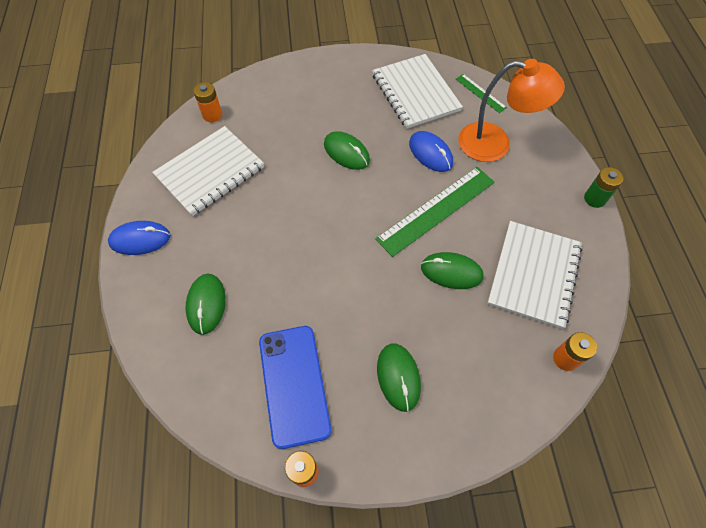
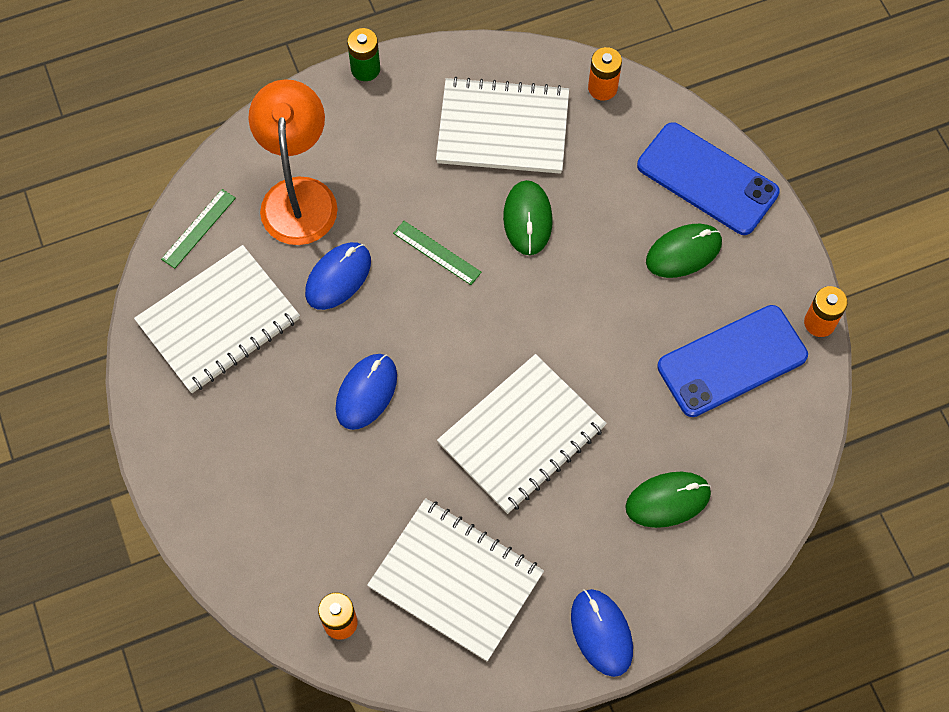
camera: 105 degrees left, 5 degrees up
(287, 228) = (521, 435): none -> white notebook
(346, 152) = (366, 392): green mouse -> blue mouse
(436, 210) = (437, 253): green ruler -> green ruler, size x0.50
(463, 419) = (707, 179): none -> blue phone

